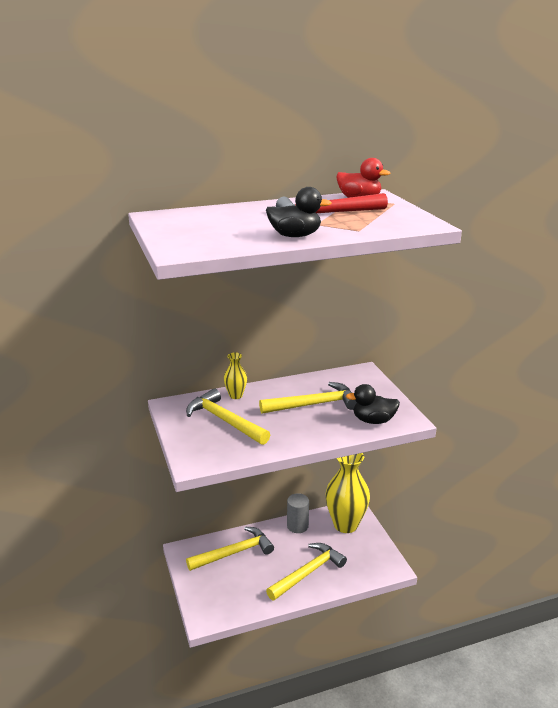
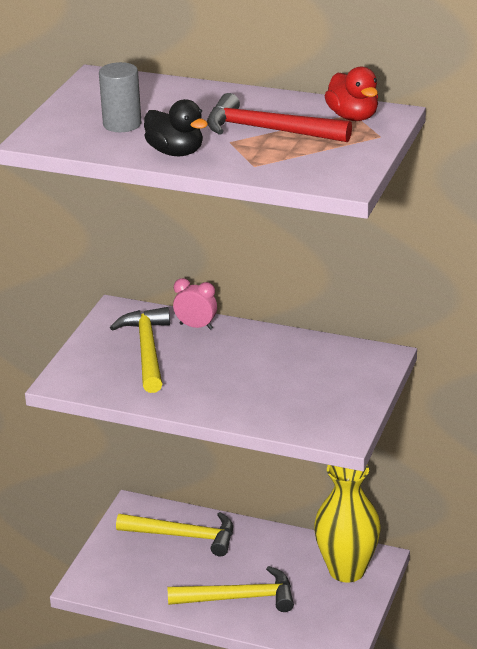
camera: 40 degrees right, 5 degrees up
(236, 395) = (196, 326): yellow vase -> pink clock
(297, 526) = (287, 543): grey cylinder -> grey cylinder (122, 124)
(314, 404) = (265, 372): yellow hammer -> none
(373, 420) = (302, 419): black duck -> none

